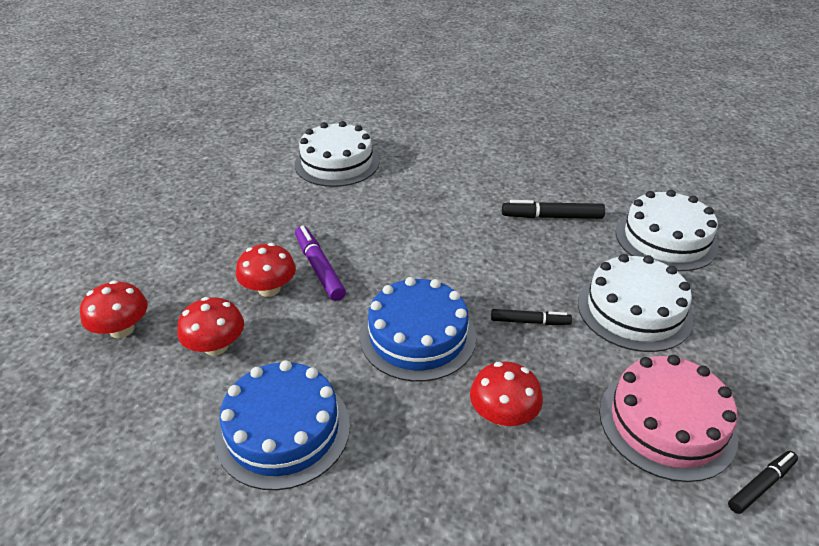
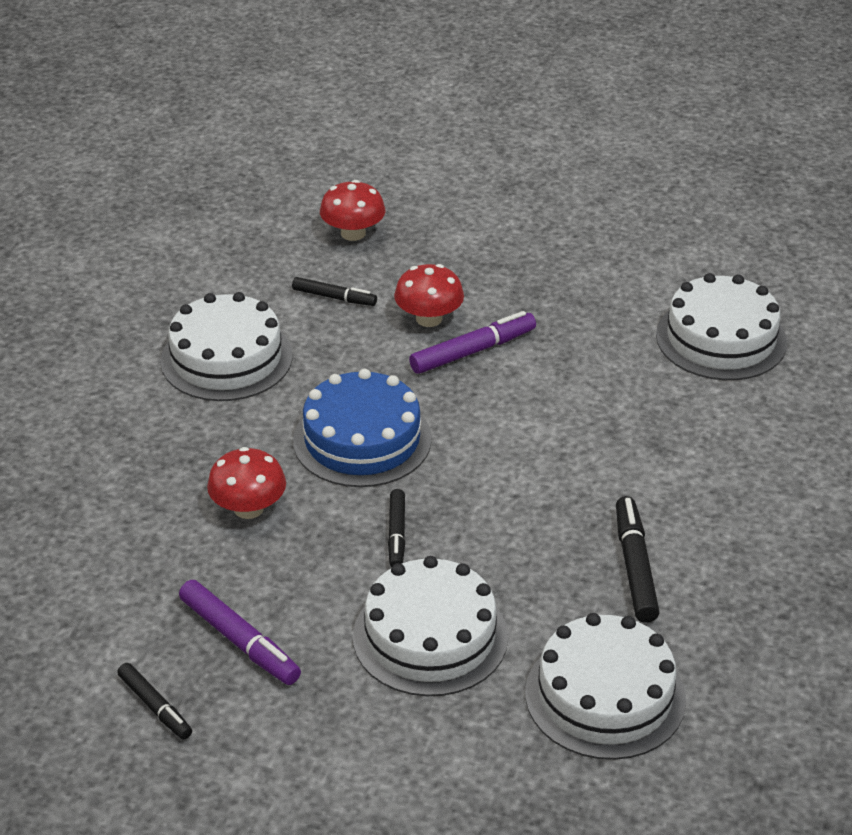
camera: 85 degrees right, 0 degrees up
(216, 346) = (334, 297): red mushroom -> black marker
(283, 430) = (226, 358): blue cake -> white cake
(666, 423) = (239, 641): pink cake -> purple marker

